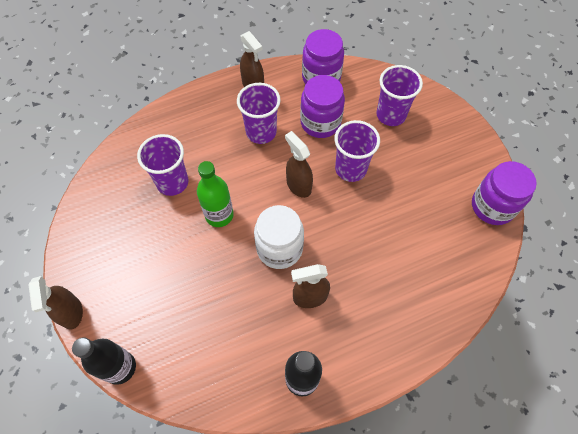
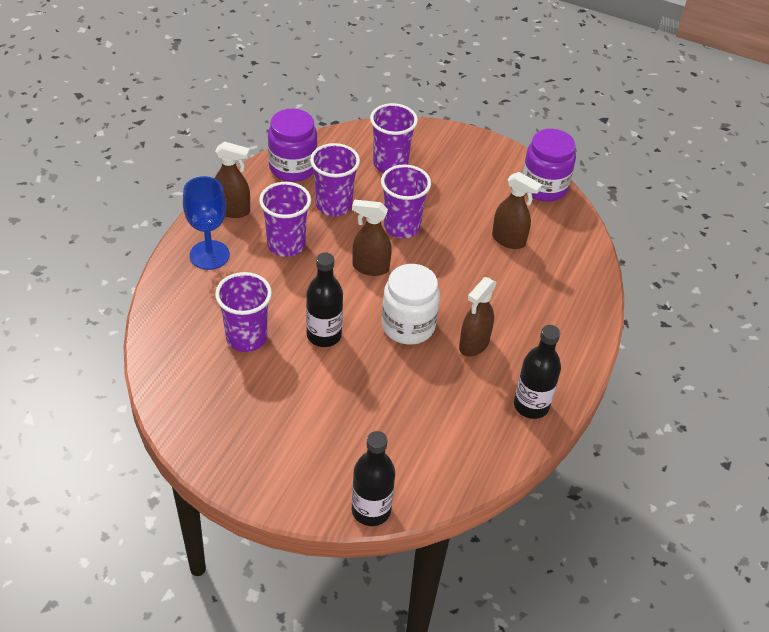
camera: 45 degrees left, 15 degrees down
(71, 313) = (273, 505): brown spray bottle -> brown spray bottle (509, 240)
(208, 109) = (209, 255): none -> blue goblet
(219, 215) = (324, 335): green bottle -> black bottle
(320, 122) = (333, 205): purple jar -> purple cup

